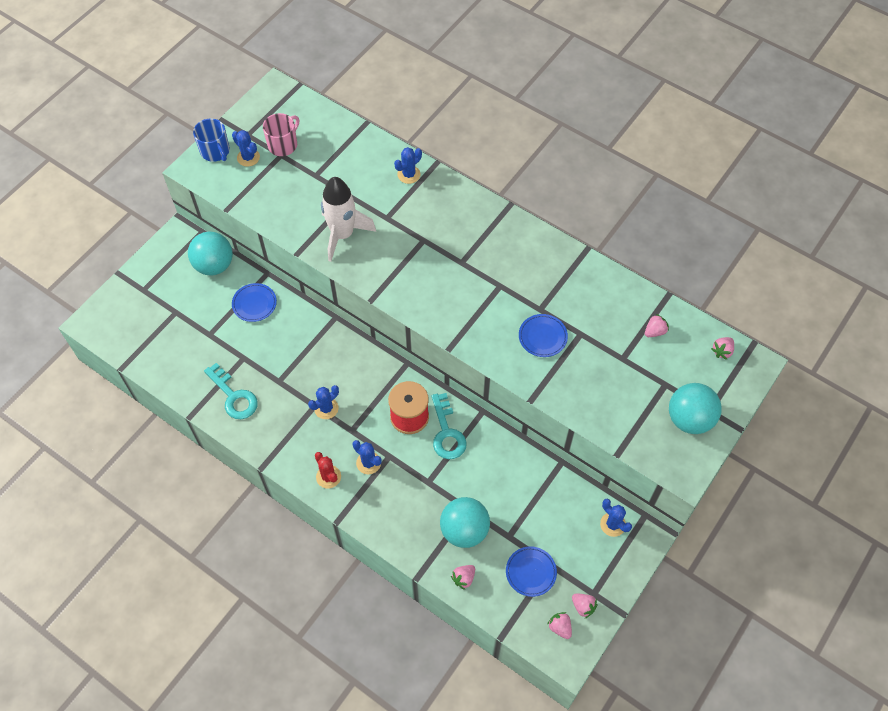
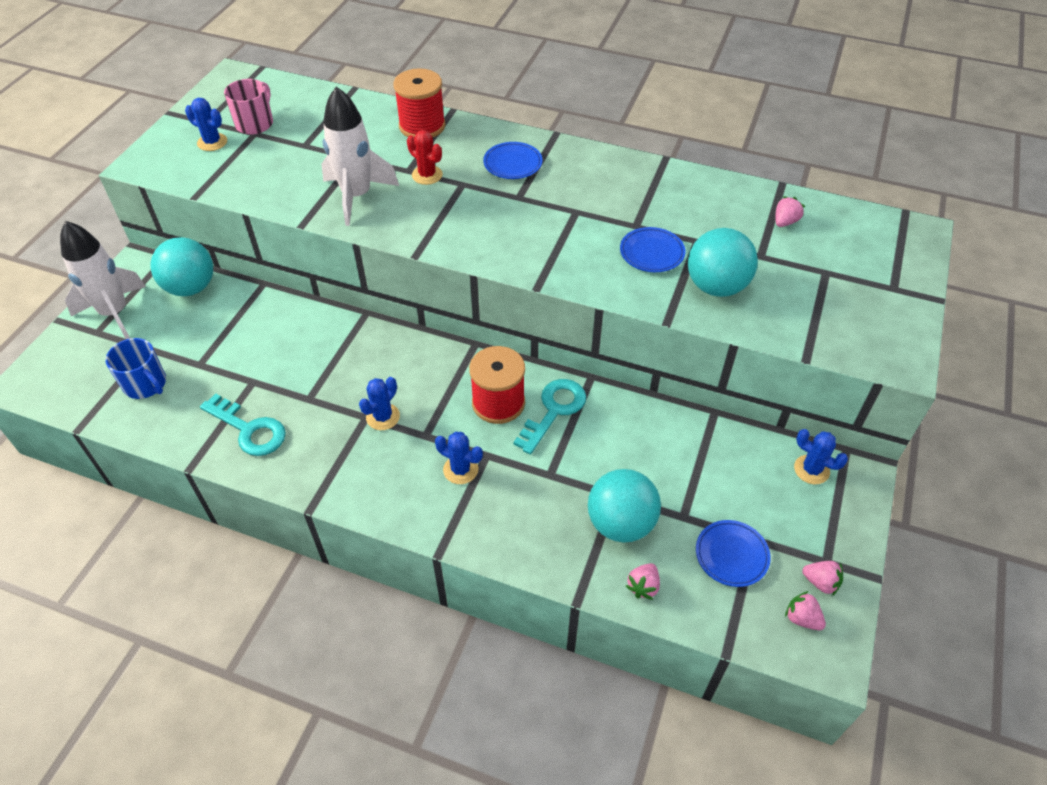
camera: 15 degrees left, 10 degrees down
(158, 276) = (115, 313): none -> white rocket
(215, 151) = (167, 143): blue mug -> blue mug (146, 384)
(254, 304) = (254, 319): blue plate -> blue plate (512, 164)
(328, 477) = (409, 499): red cactus -> red cactus (427, 175)
(409, 174) = (422, 126): blue cactus -> red spool
(447, 432) = (554, 410): turquoise key -> turquoise key turned 120 degrees counterclockwise
(689, 419) = (874, 302): turquoise ball -> turquoise ball (716, 286)
(722, 351) = (874, 226): pink strawberry -> none

